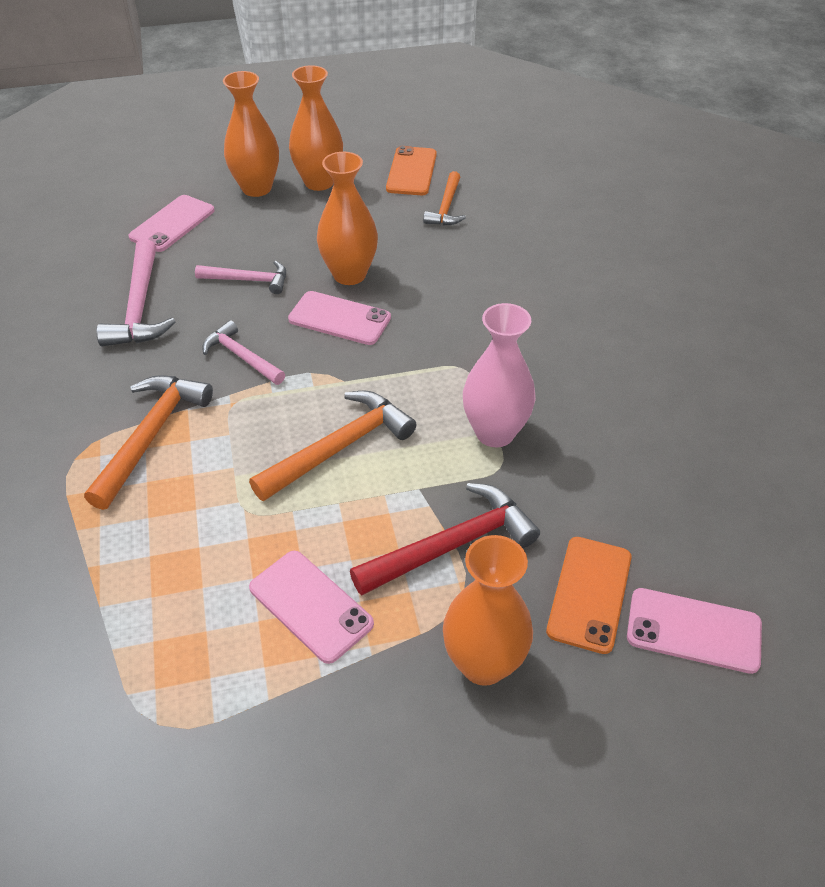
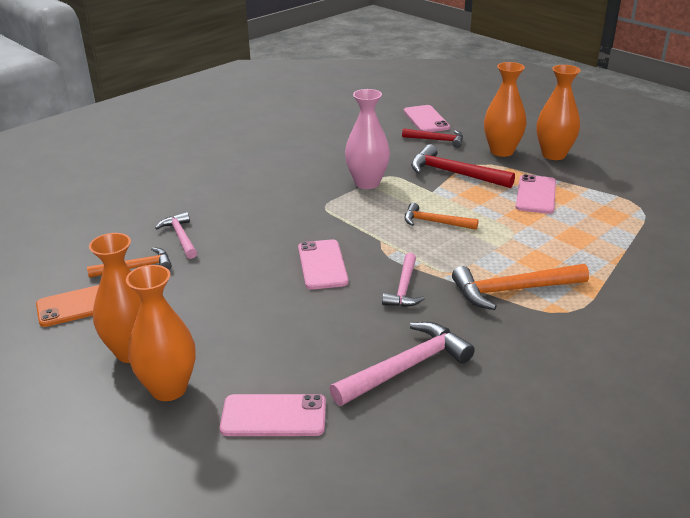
camera: 120 degrees left, 15 degrees down
(248, 280) = (317, 325): pink hammer -> pink hammer (180, 237)
(339, 447) = (435, 222): orange hammer -> orange hammer, size x0.64
(349, 274) = (266, 280): orange vase -> orange vase (553, 155)
(589, 594) = (437, 140): orange phone -> red hammer

